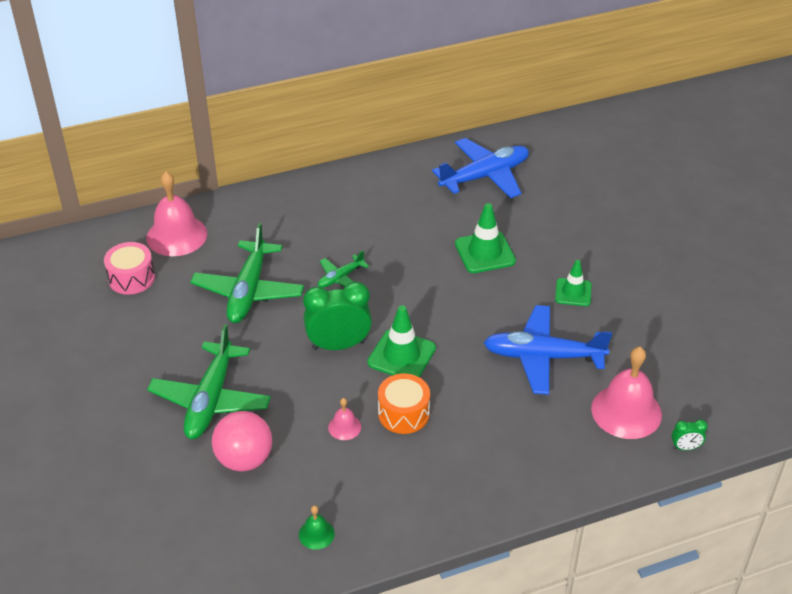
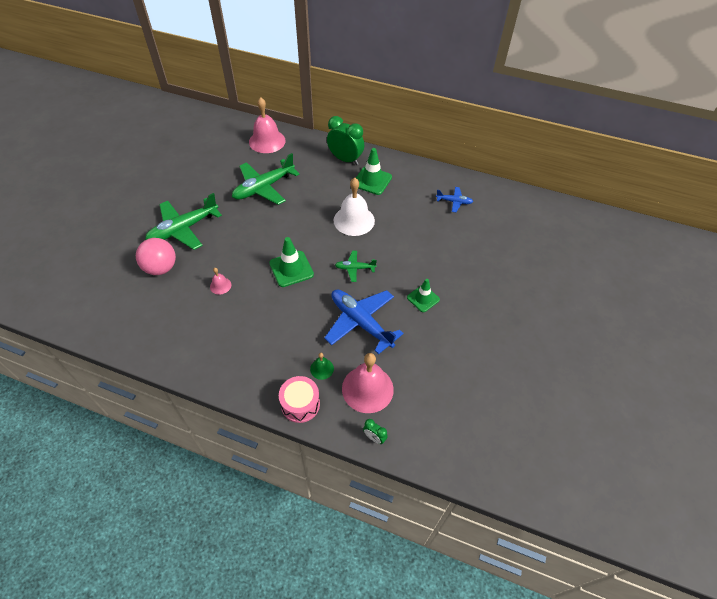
camera: 40 degrees right, 10 degrees up
(131, 278) = (224, 149): pink drum -> pink drum (300, 404)
(316, 534) = (143, 329): green bell -> green bell (322, 369)
(338, 345) = (269, 242): green clock -> green clock (345, 159)
(340, 278) = (313, 209): green plane -> green plane (354, 268)
(403, 261) = (354, 220): none -> white bell
(403, 413) = (254, 299): orange drum -> none
(485, 176) = (454, 202): blue plane -> blue plane, size x0.51
(485, 252) = (401, 243): green traffic cone -> green traffic cone (372, 181)

